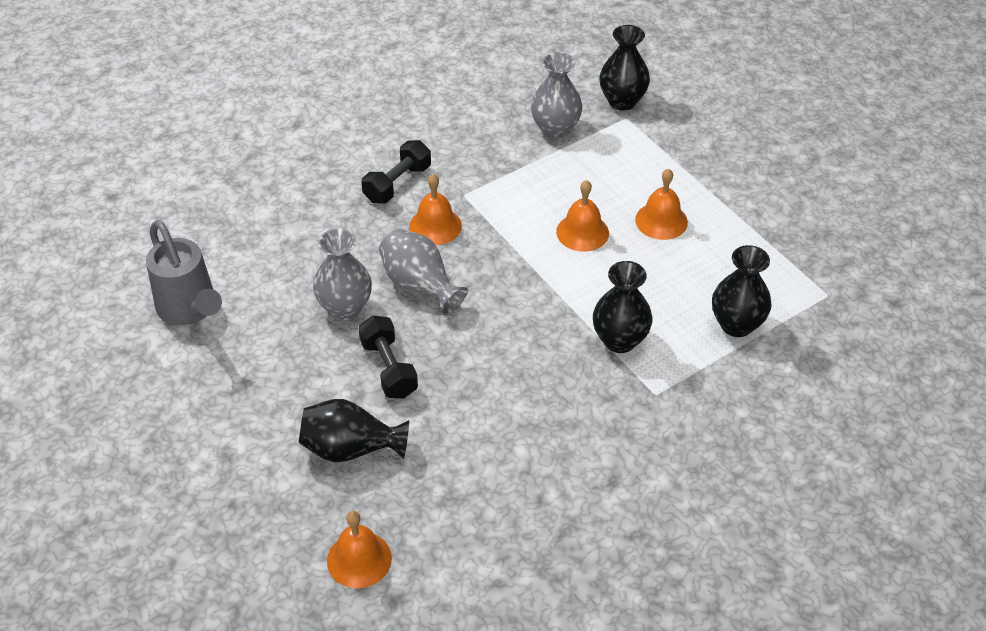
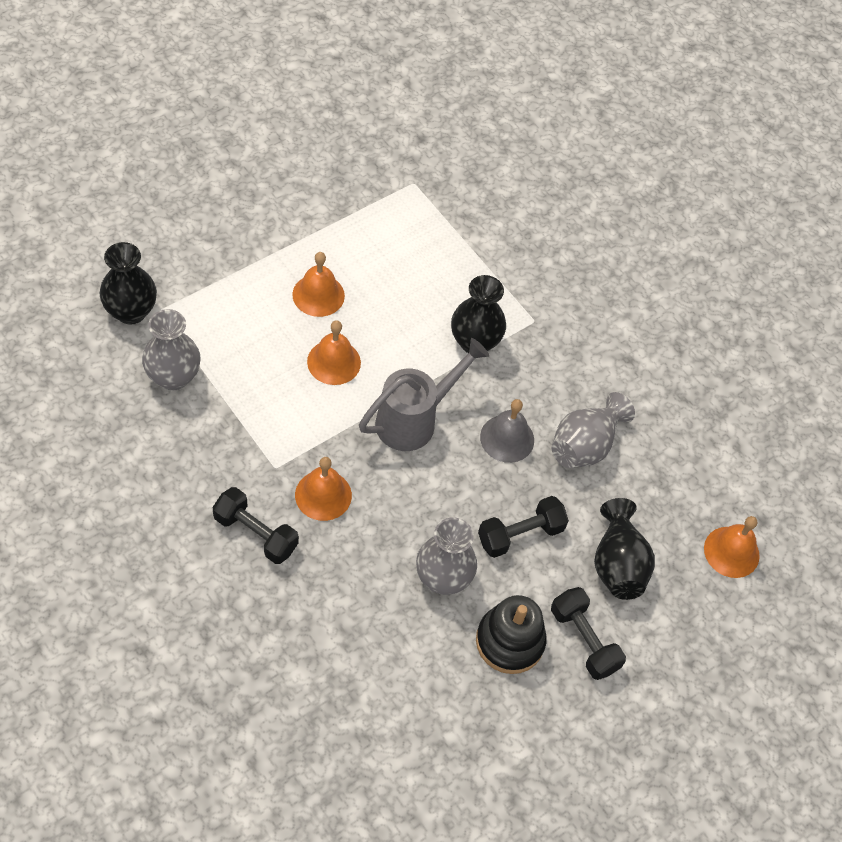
camera: 100 degrees left, 10 degrees up
(190, 310) = (451, 736): grey watering can -> grey watering can (414, 420)
(269, 413) = (584, 640): none -> black dumbbell
(275, 355) = (509, 641): none -> black stacking toy
(420, 285) = (409, 508): grey vase -> grey vase (585, 445)
(501, 363) = (507, 438): none -> grey bell
(736, 325) = (451, 252): black vase -> none

